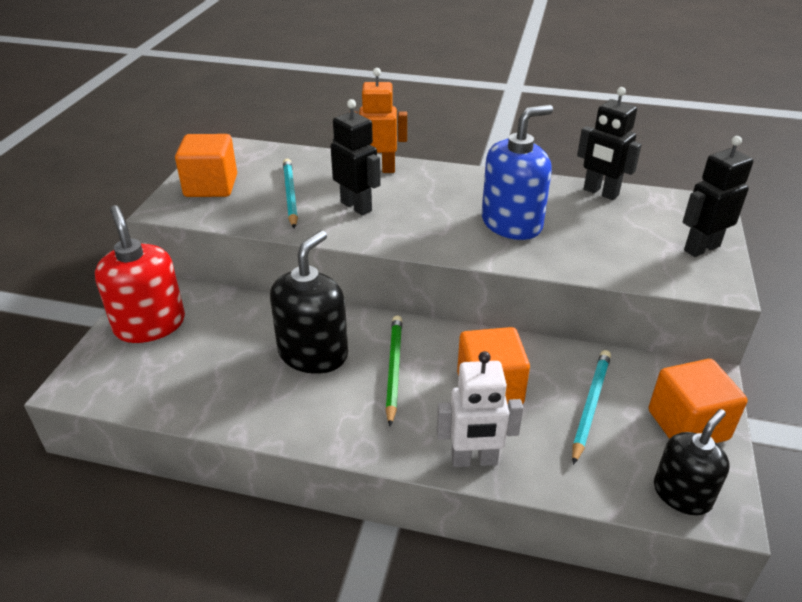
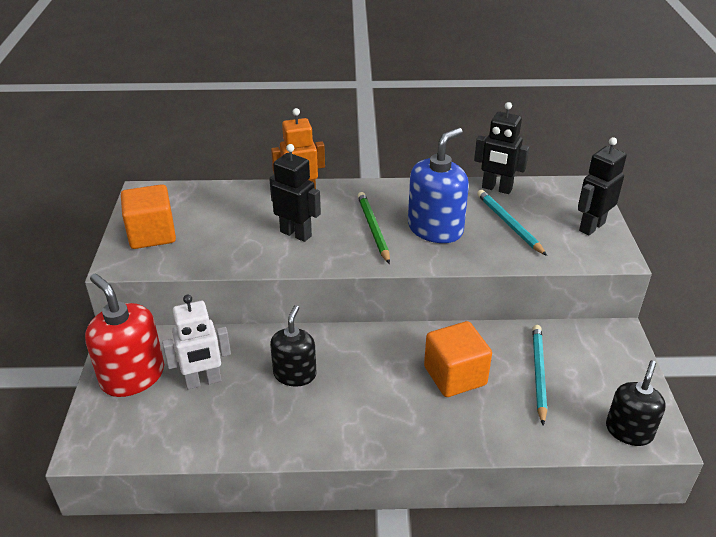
camera: 15 degrees left, 0 degrees up
(290, 195) = (231, 232): turquoise pencil -> turquoise pencil (509, 224)
(313, 353) = (295, 374): black soap dispenser -> black soap dispenser, size x0.66
(394, 369) = (370, 374): green pencil -> green pencil (373, 229)
(474, 460) = (464, 439): white robot -> white robot (203, 381)
(688, 425) = (616, 374): orange cube -> none

